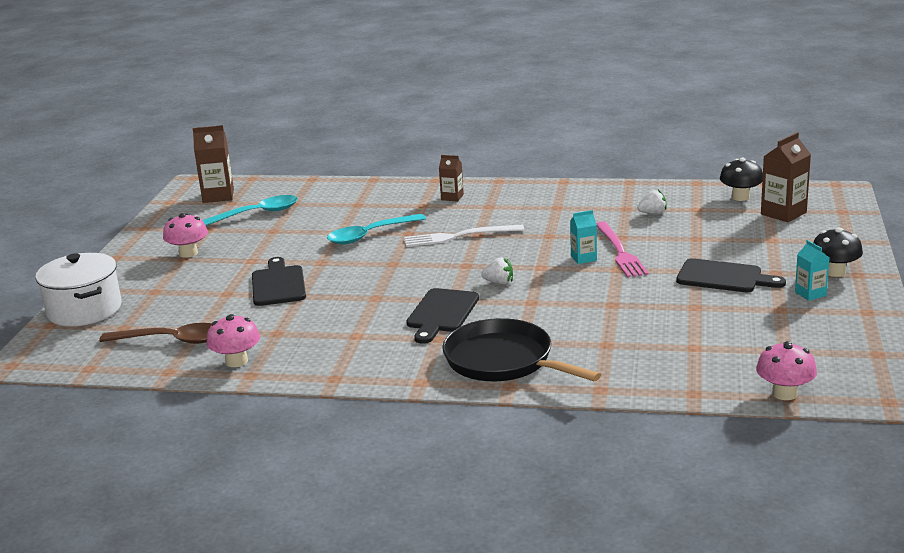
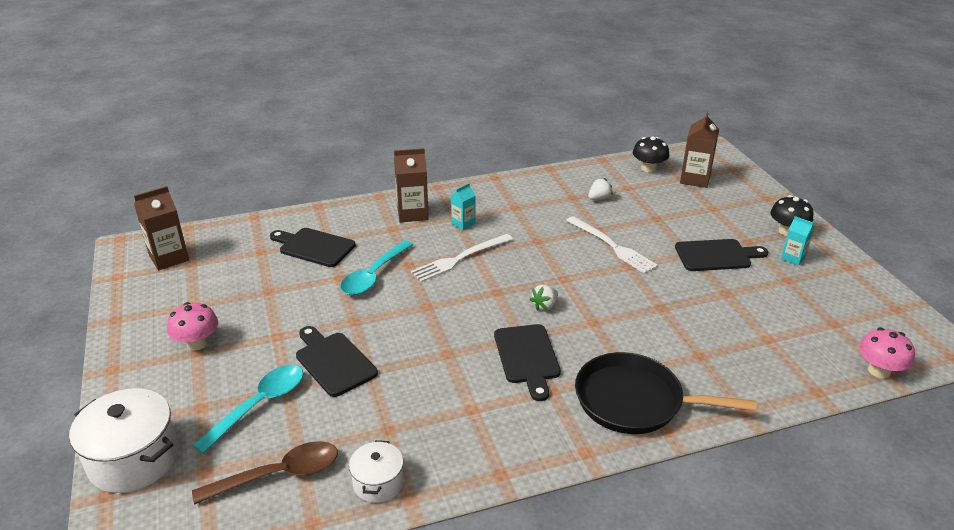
camera: 30 degrees left, 10 degrees up
(236, 361) = (378, 483): pink mushroom -> white pot
(257, 214) = (232, 273): turquoise spoon -> turquoise spoon (259, 405)
(340, 207) = (314, 247): none -> black cutting board
(452, 197) = (412, 213): brown carton -> brown carton, size x1.69
(499, 282) = (544, 306): white strawberry -> white strawberry turned 150 degrees clockwise
(583, 258) = (590, 260): turquoise carton -> turquoise carton (463, 223)
(620, 252) = (612, 246): pink fork -> white fork

